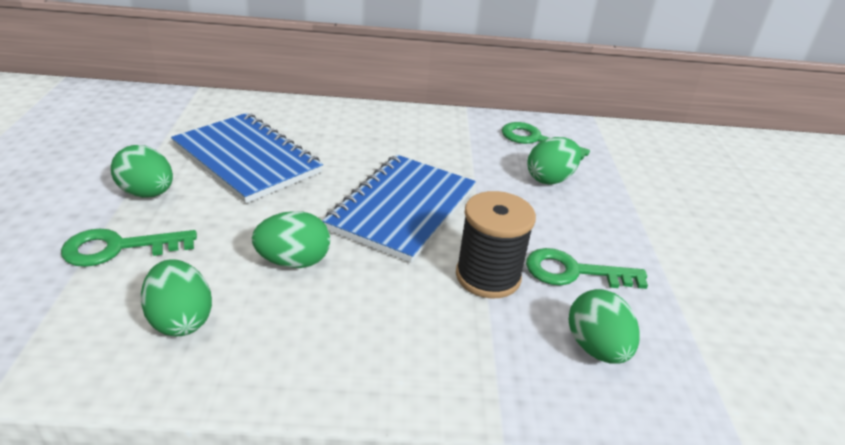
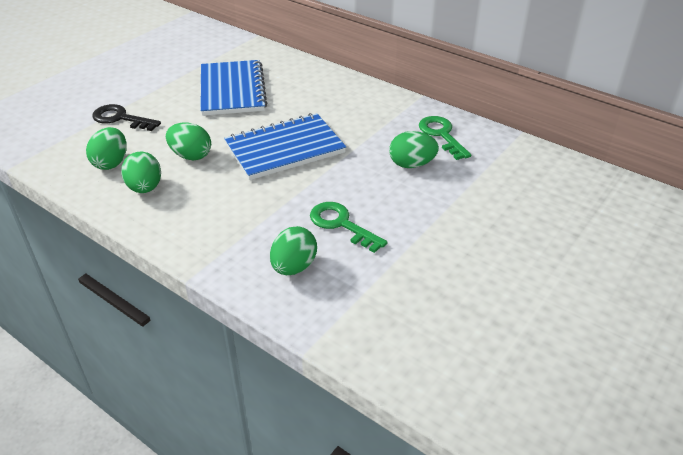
camera: 40 degrees right, 5 degrees up
(118, 248) = (120, 118): green key -> black key
(147, 193) = (162, 94): green egg -> green egg (145, 188)
(488, 276) = (284, 205): black spool -> none

